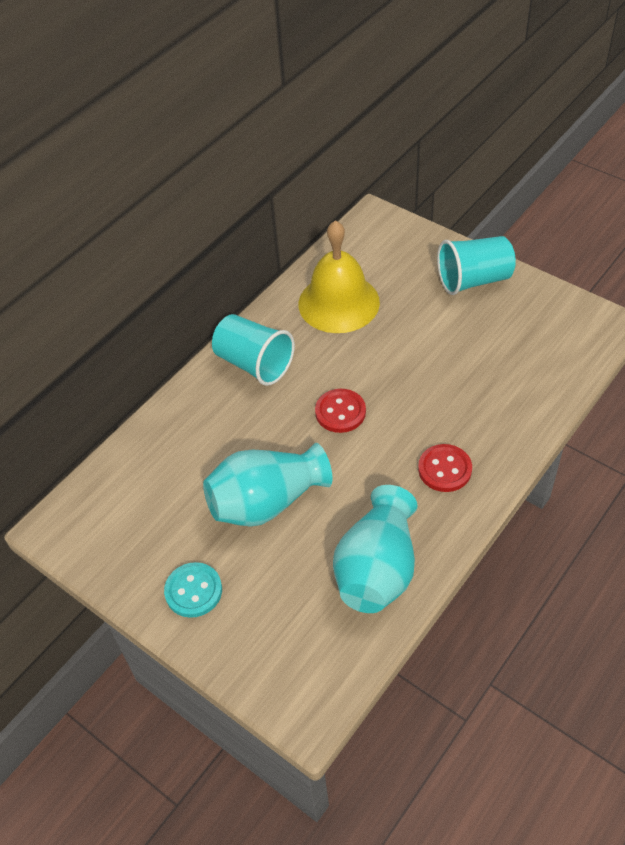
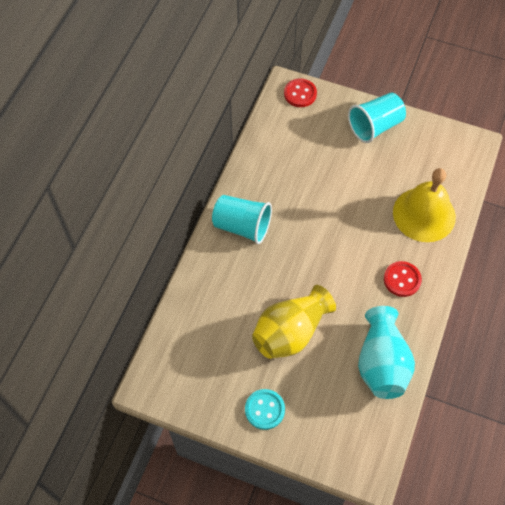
camera: 20 degrees left, 10 degrees up
(266, 502) = (290, 332): turquoise vase -> yellow vase
(338, 303) = (285, 164): yellow bell -> yellow bell (424, 214)
(340, 412) = (317, 252): red button -> red button (300, 94)

